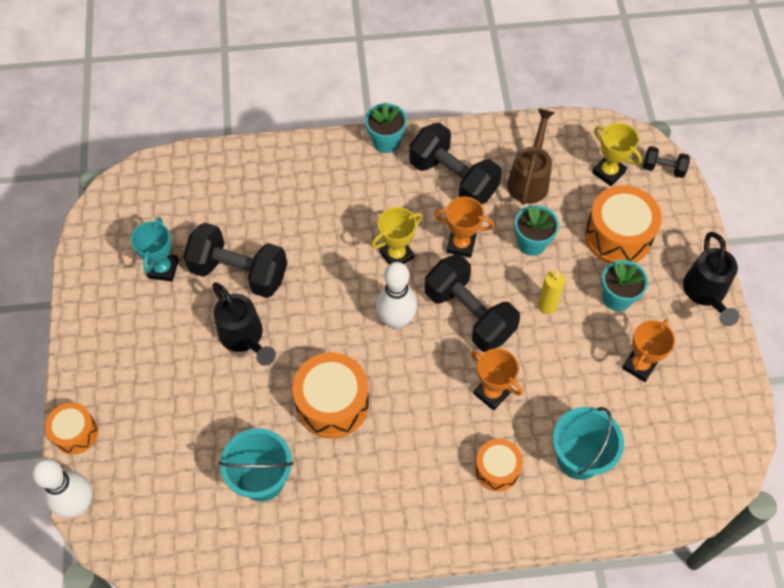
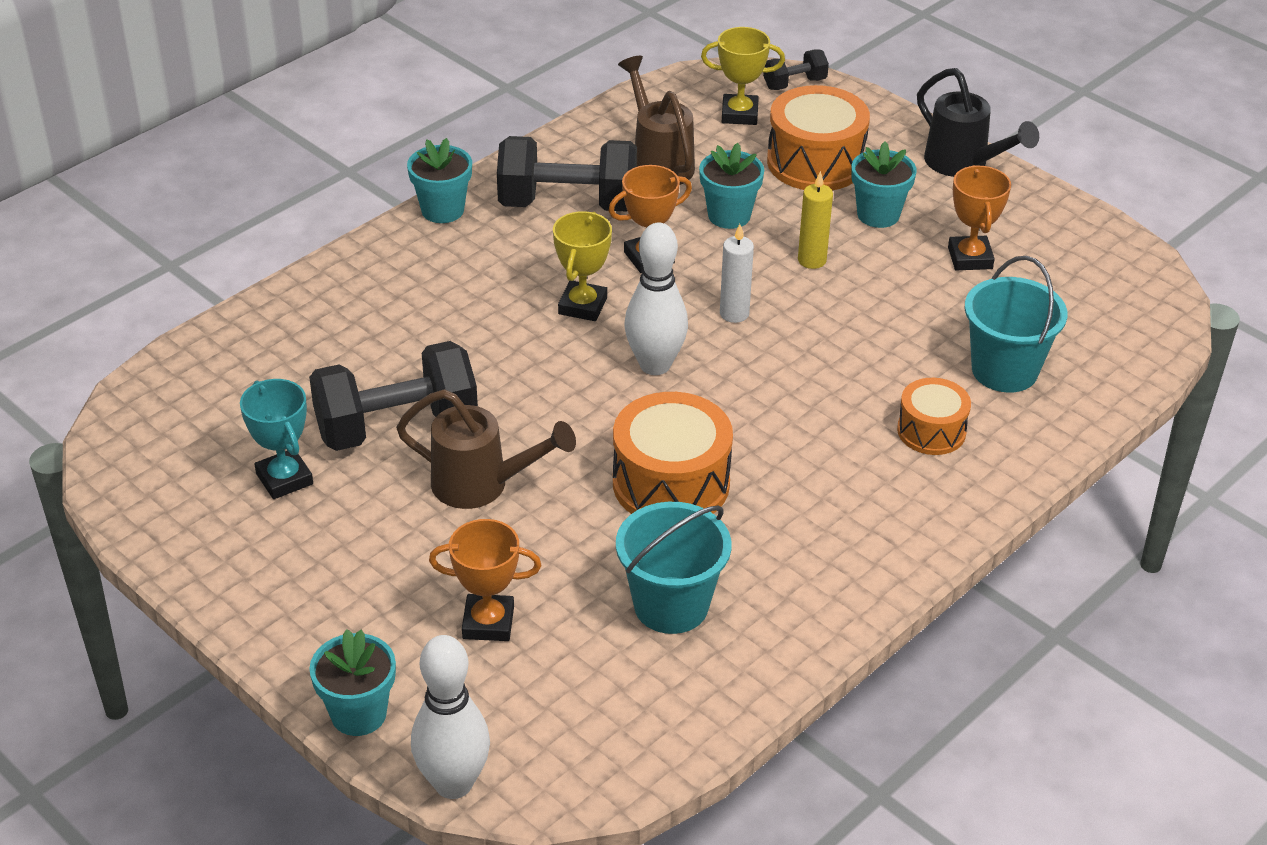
camera: 40 degrees left, 20 degrees down
(75, 433) = (358, 714): orange drum -> turquoise flower pot
(244, 338) = (482, 485): black watering can -> brown watering can
(469, 314) = (734, 314): black dumbbell -> white candle
(492, 393) = (844, 368): orange trophy -> orange trophy (488, 623)

